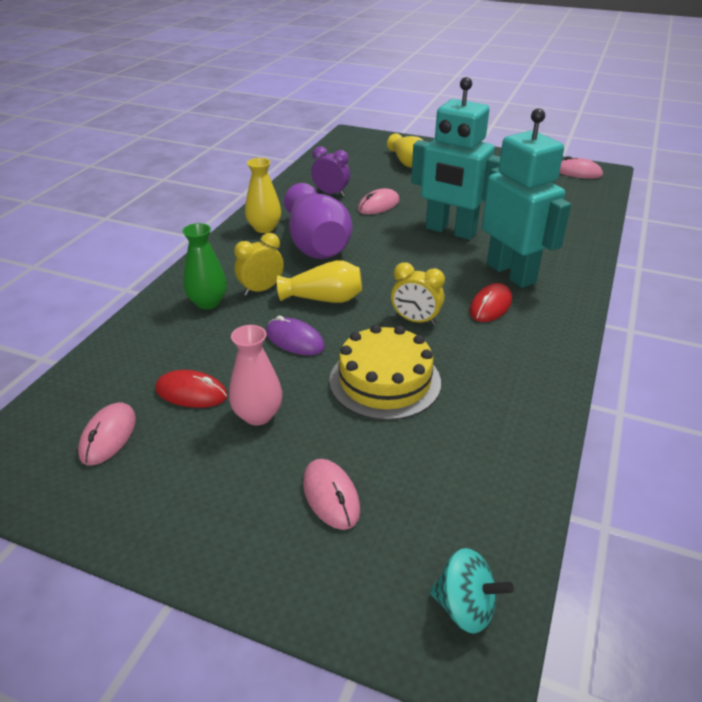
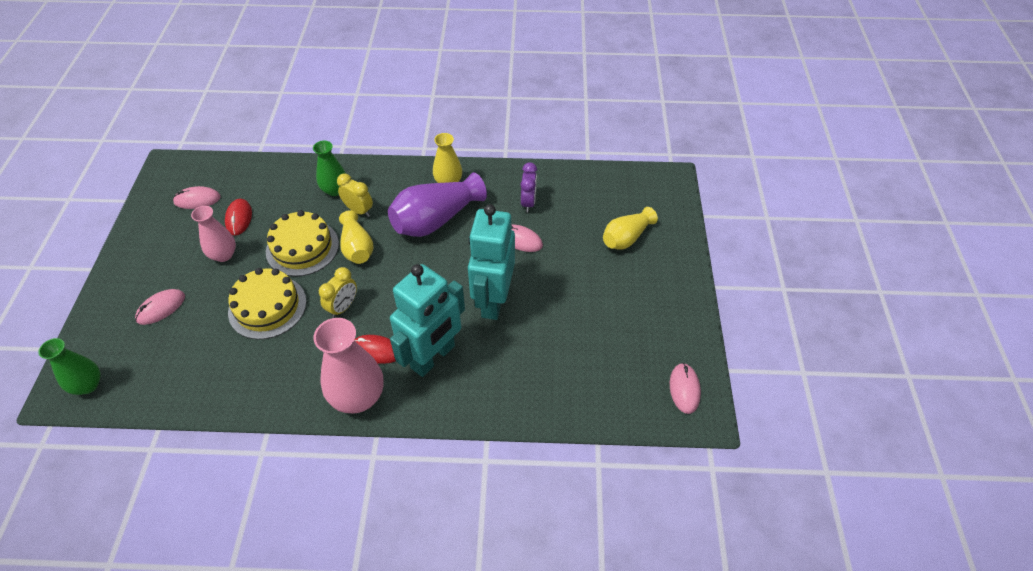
camera: 70 degrees right, 15 degrees up
(295, 340) = (302, 247): purple mouse -> yellow cake
(415, 320) = (343, 307): yellow clock -> yellow clock turned 150 degrees counterclockwise
(465, 607) = (88, 385): turquoise spinning top -> green vase
(552, 326) = (358, 397): none -> pink vase

